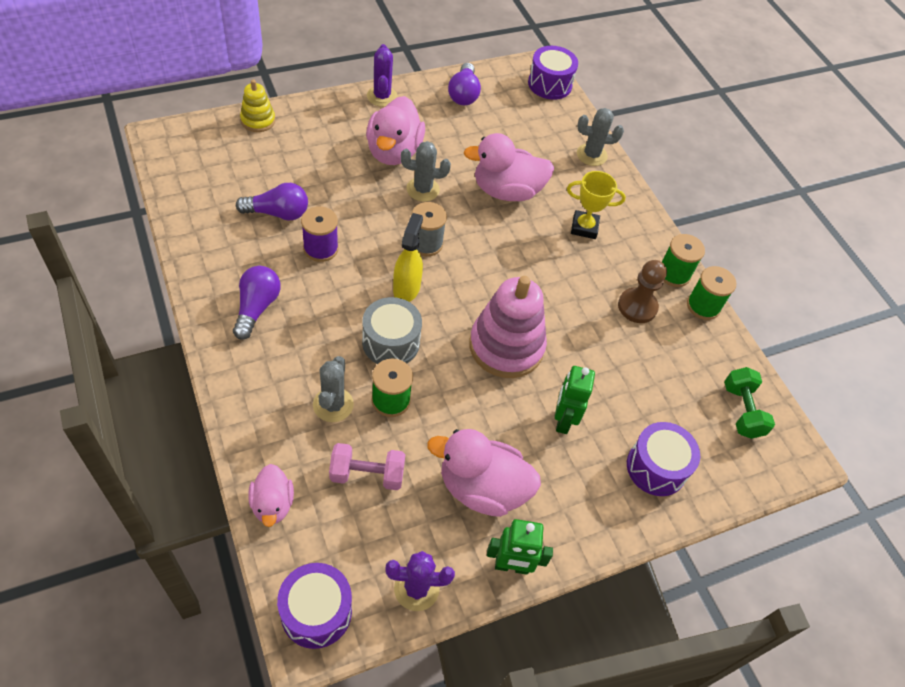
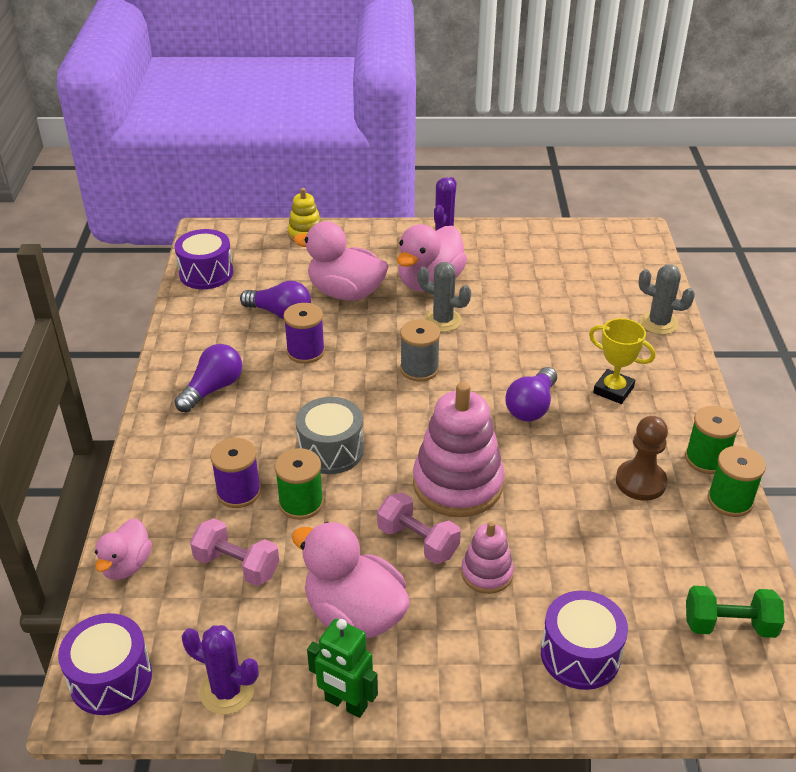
camera: 30 degrees right, 15 degrees down
(333, 405) = (238, 492): grey cactus -> purple spool
(406, 288) = (376, 405): yellow spray bottle -> none
(463, 94) = (535, 244): purple light bulb -> purple light bulb (531, 407)
(499, 408) = (418, 541): none -> pink dumbbell
(506, 191) = (537, 339): pink duck -> pink duck (345, 293)
(549, 84) = (641, 250): purple drum -> purple drum (206, 273)
(563, 420) = (487, 573): green robot -> pink stacking toy
(742, 411) = (729, 625): green dumbbell -> green dumbbell turned 75 degrees clockwise

